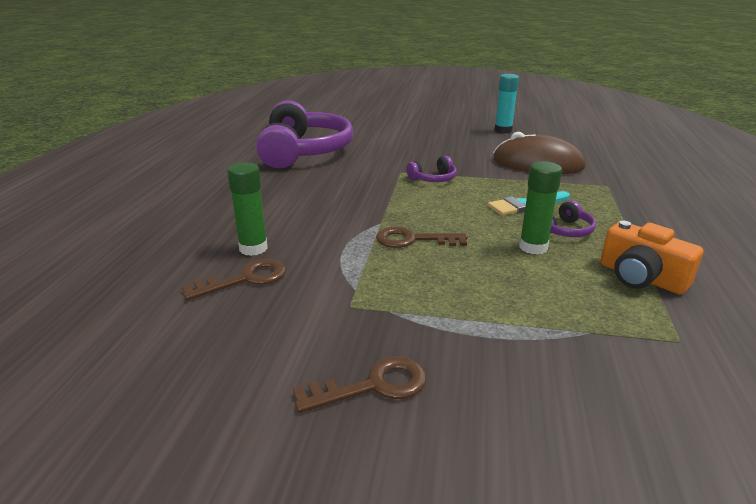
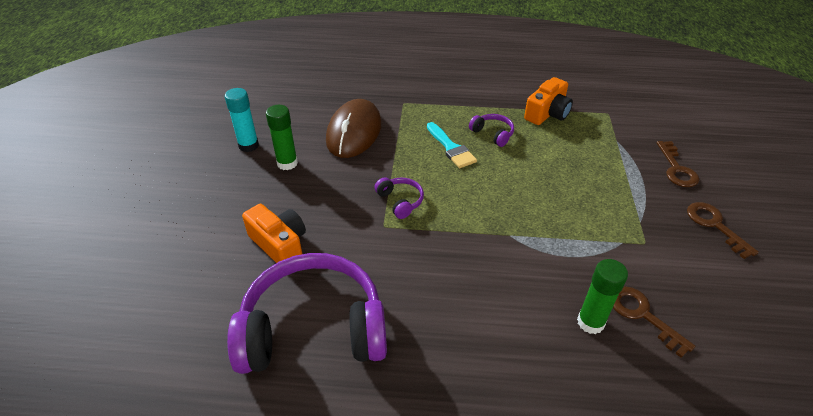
camera: 95 degrees left, 15 degrees up
(385, 142) = (280, 244): none -> orange camera
(413, 240) = (535, 213): brown key -> brown key (676, 169)
(533, 247) = (524, 151): green glue stick -> green glue stick (287, 163)

